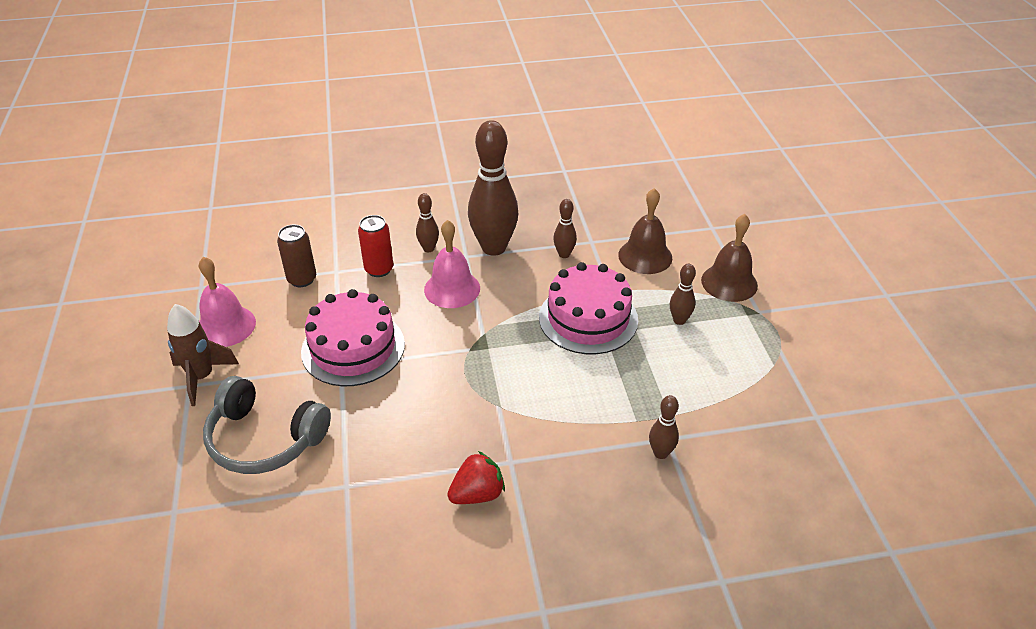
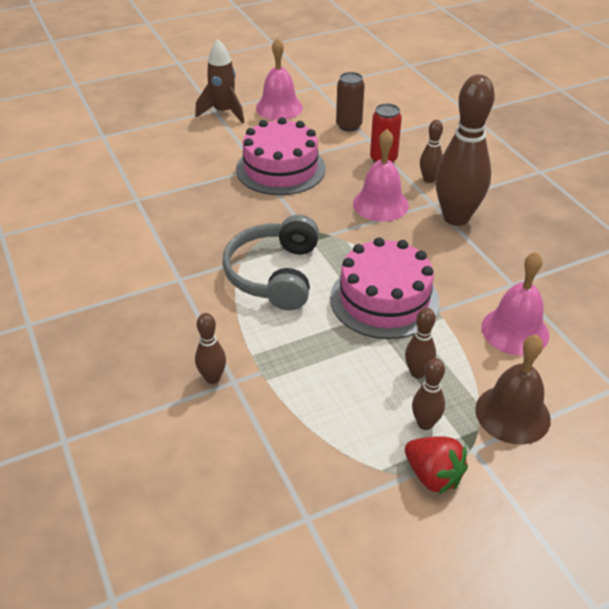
camera: 75 degrees right, 0 degrees up
(265, 439) = (173, 153): grey headphones -> grey headphones (275, 274)
(477, 494) = (140, 266): red strawberry -> red strawberry (433, 476)
(564, 254) = (476, 267): brown bowling pin -> brown bowling pin (425, 423)
(645, 256) = (515, 331): brown bell -> pink bell

